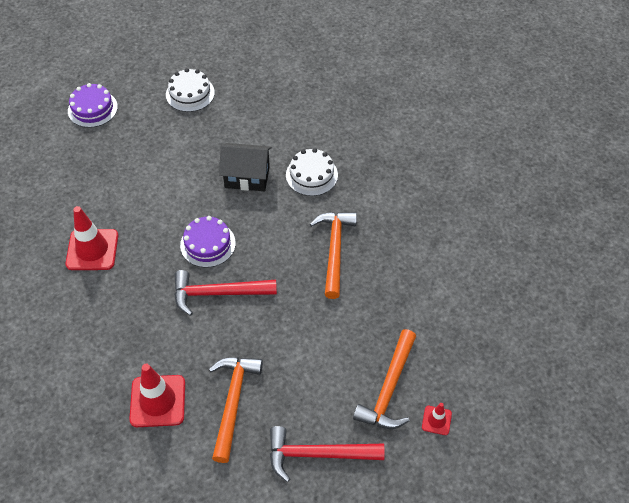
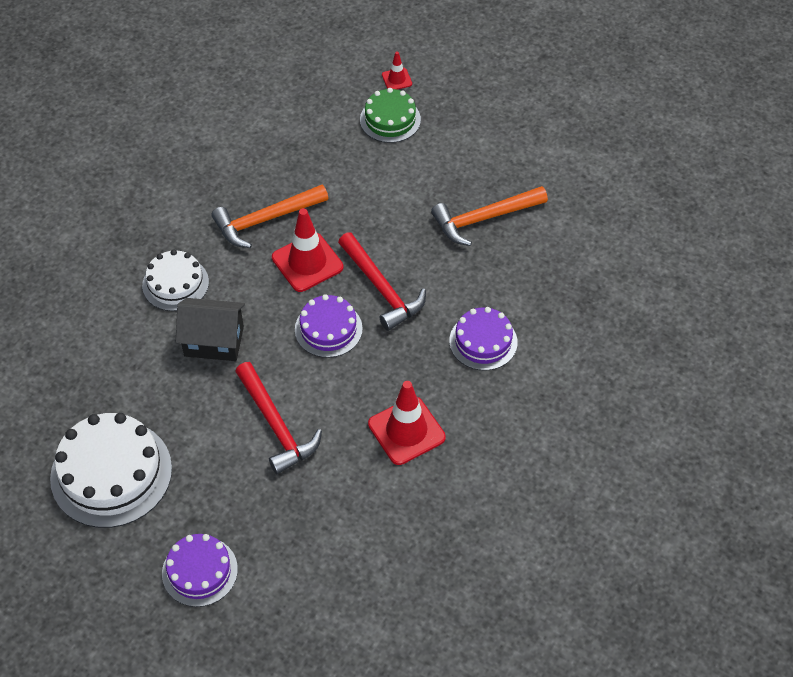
camera: 120 degrees left, 0 degrees up
(121, 335) = (483, 341): none -> purple cake
(158, 401) = (525, 273): red traffic cone -> red traffic cone (307, 262)
(190, 93) = (111, 473): white cake -> white cake, size x1.67
(247, 177) = (214, 341): black house -> black house turned 60 degrees counterclockwise
(317, 454) = (485, 140): red hammer -> red hammer (276, 425)
(389, 389) = (390, 119): orange hammer -> green cake

